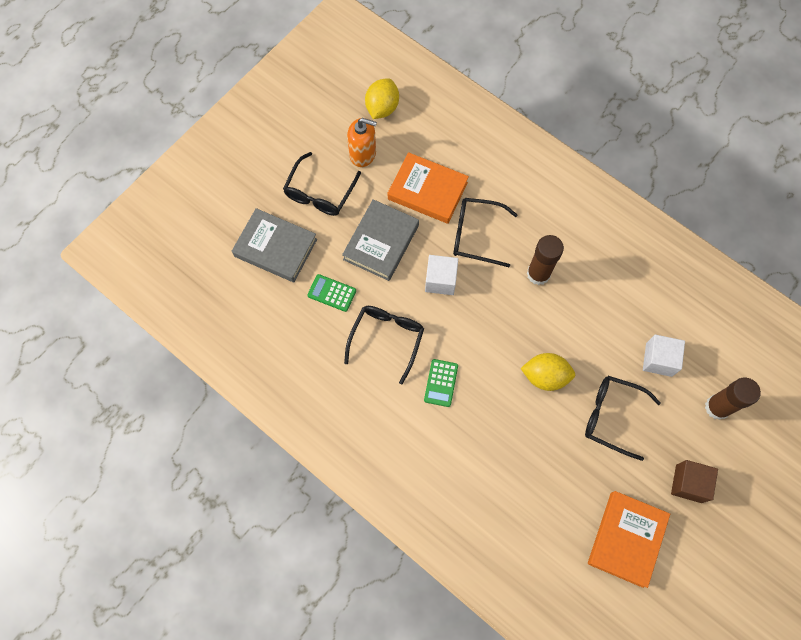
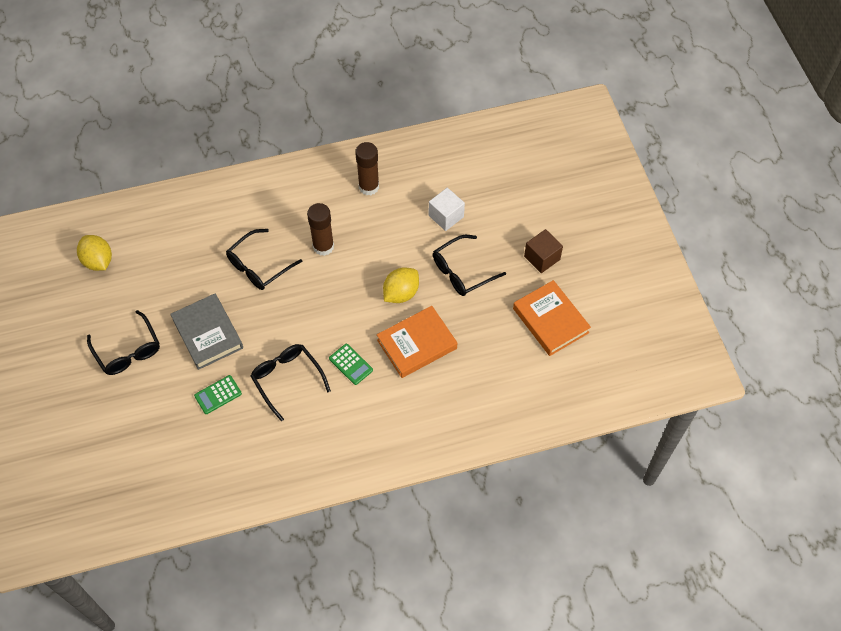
camera: 55 degrees left, 10 degrees down
(275, 248) = (145, 412): grey book -> none
(363, 154) = (124, 299): orange soap dispenser -> none
(427, 191) = (195, 275): orange book -> orange book (417, 344)
(440, 280) = (273, 313): white cube -> none
(717, 407) = (505, 205): brown glue stick -> brown glue stick (369, 187)

